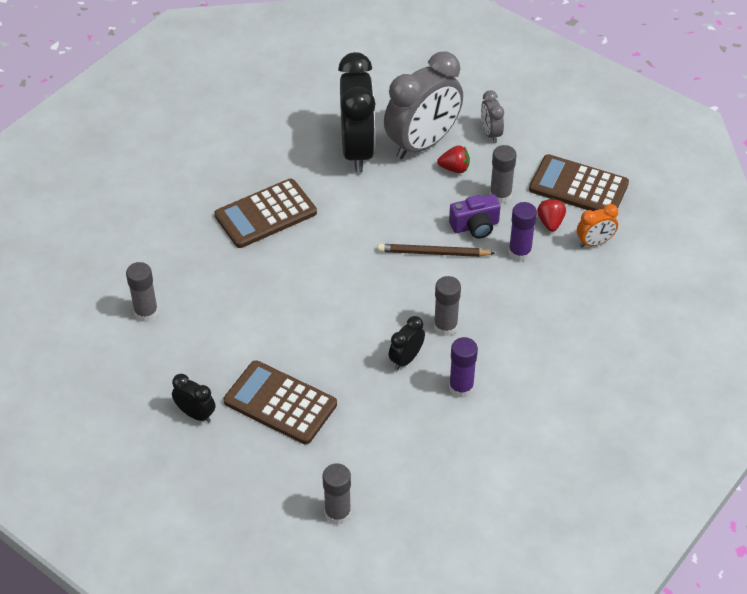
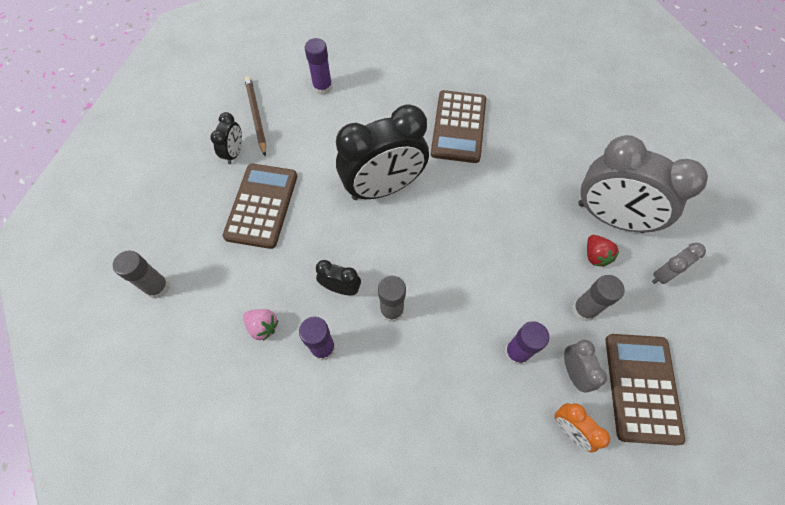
camera: 70 degrees right, 15 degrees up
(146, 313) = (322, 87): grey glue stick -> purple glue stick
(266, 214) = (458, 127): brown calculator -> brown calculator turned 120 degrees counterclockwise
(357, 150) = (570, 168): black clock -> black clock (383, 188)
(420, 430) = (263, 326): none -> pink strawberry
(433, 253) = (478, 271): brown pencil -> brown pencil (256, 116)
(475, 226) = (530, 298): purple camera -> none
(550, 223) = (573, 372): red strawberry -> grey clock

